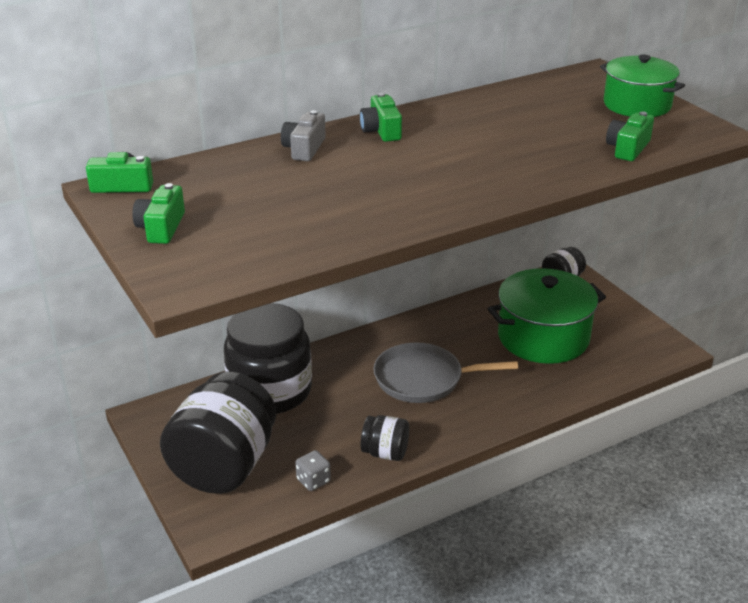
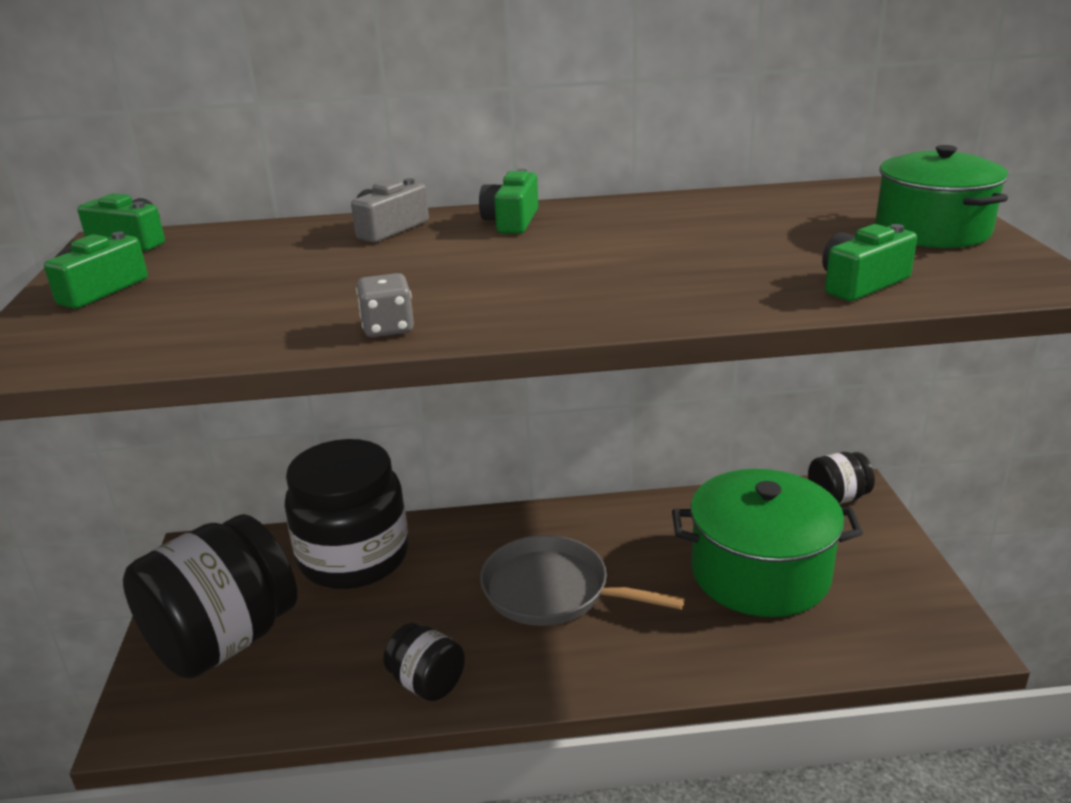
camera: 25 degrees right, 5 degrees down
(313, 481) = (308, 695): grey dice -> grey dice (388, 328)

